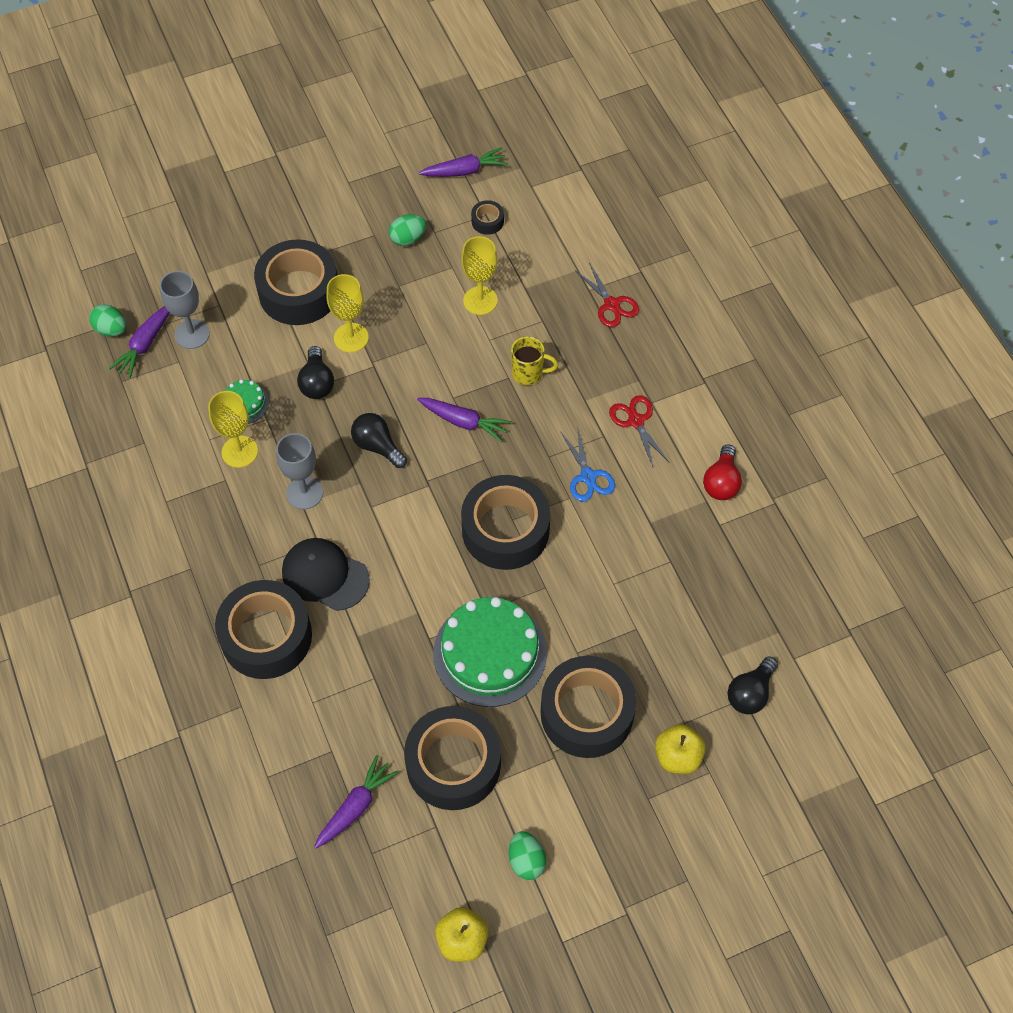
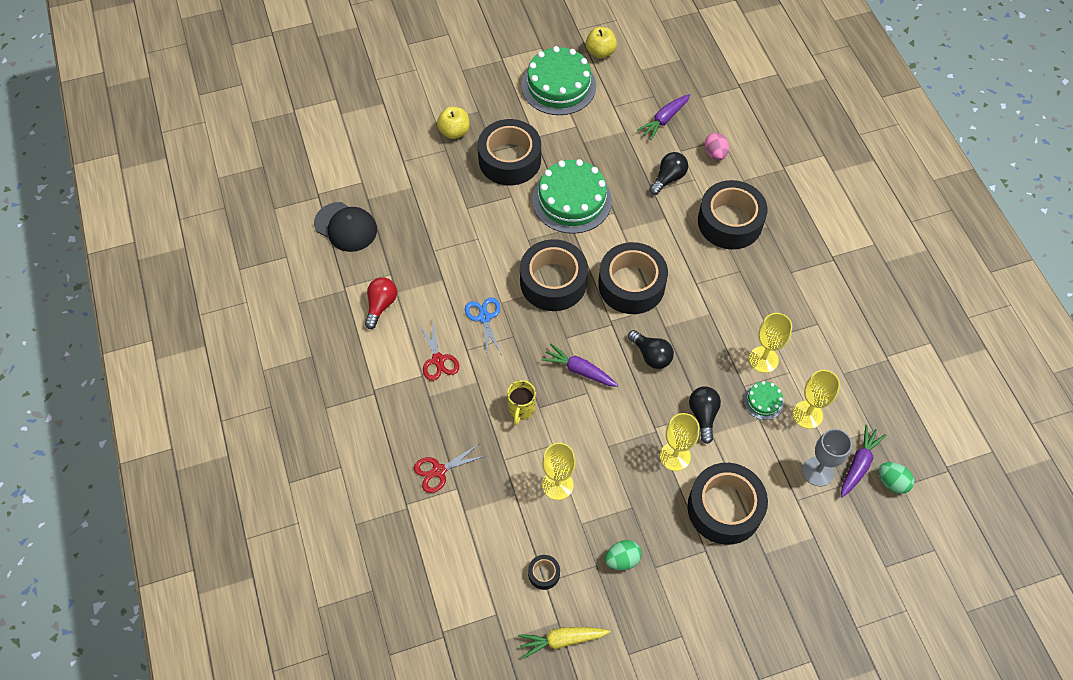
camera: 175 degrees left, 0 degrees up
(195, 392) = (807, 414): none -> yellow goblet
(280, 749) = (715, 154): none -> pink egg
(304, 493) = (708, 322): grey goblet -> none
(325, 575) = (690, 259): black cap -> black cap (346, 227)
(453, 764) = (601, 138): black tape -> black tape (631, 285)
(465, 171) = (561, 640): purple carrot -> yellow carrot
(526, 861) = (558, 86): green egg -> green cake
(529, 373) = (521, 409): yellow mug -> yellow mug turned 90 degrees counterclockwise
(612, 304) = (439, 471): red scissors -> red scissors turned 90 degrees counterclockwise
(750, 693) = (397, 163): black light bulb -> black light bulb (668, 178)

